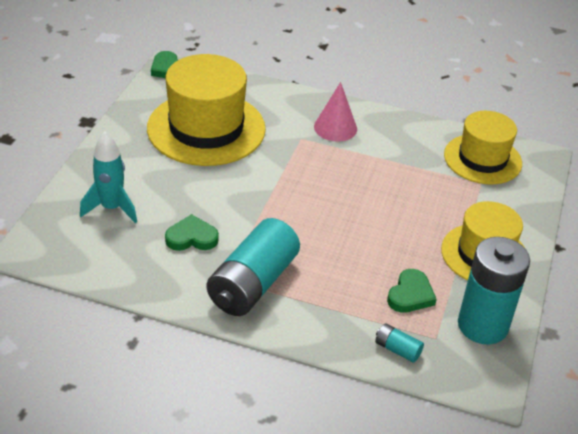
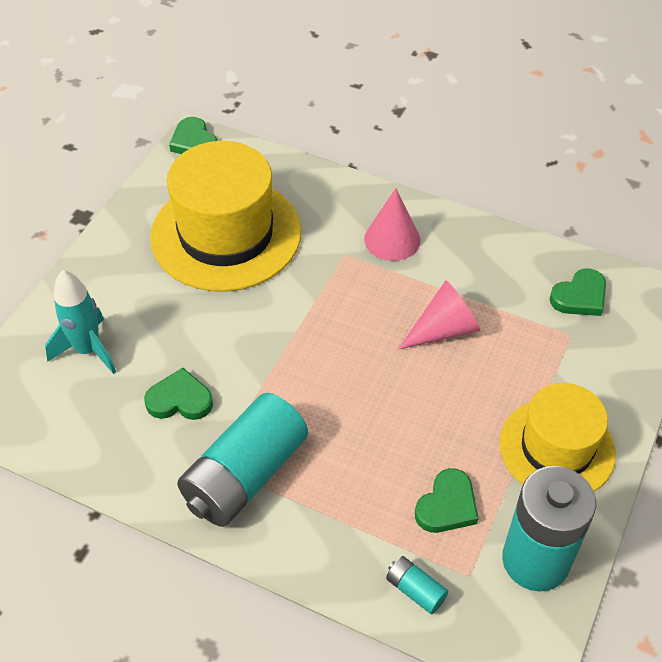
camera: 10 degrees right, 10 degrees up
(386, 184) = (443, 330): none -> pink cone
(482, 159) = (579, 297): yellow hat -> green heart

